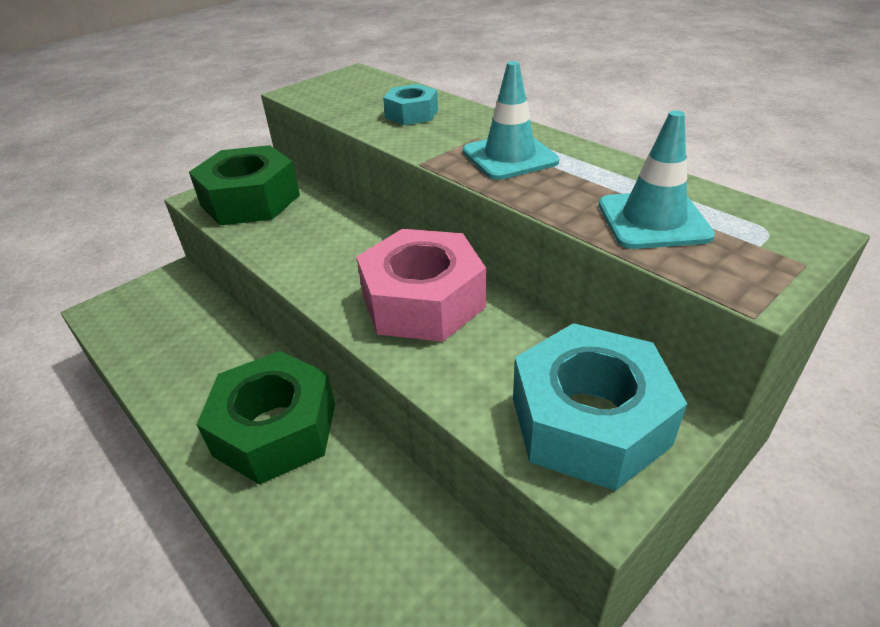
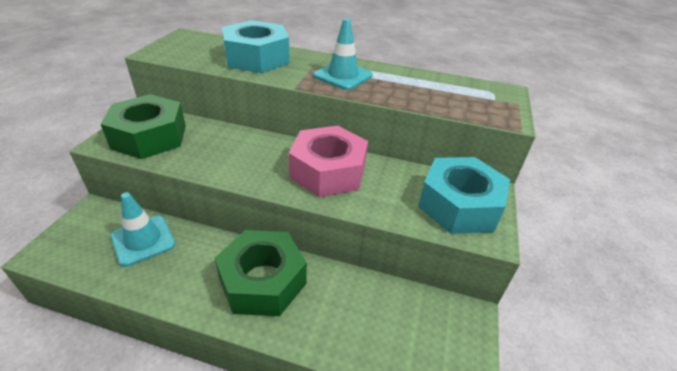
camera: 35 degrees left, 0 degrees up
(411, 114) = (257, 58): turquoise nut -> turquoise nut, size x1.90
(653, 220) = (443, 97): turquoise traffic cone -> turquoise traffic cone (143, 240)

